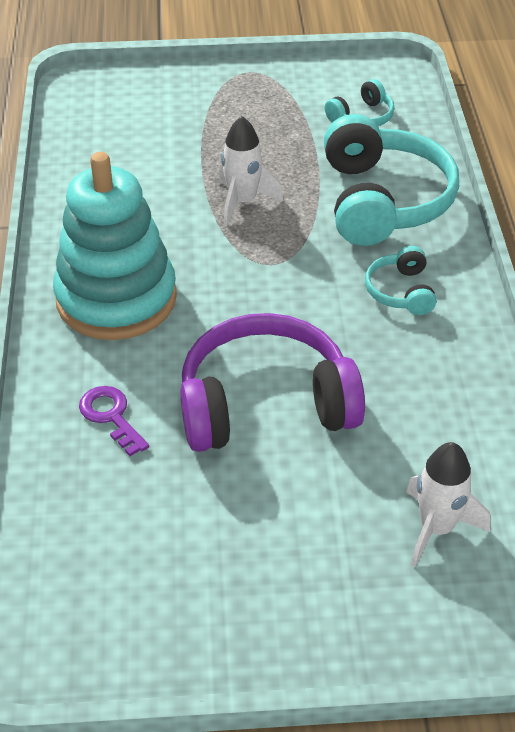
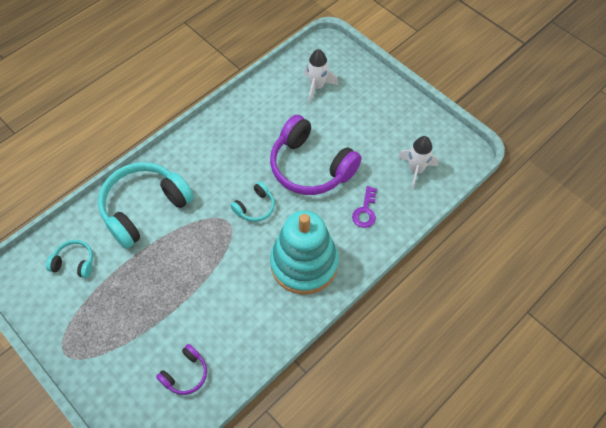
camera: 130 degrees left, 15 degrees up
(113, 136) = (185, 374): none -> purple headphones
(242, 202) = (193, 265): white rocket -> white rocket (415, 170)
(400, 291) = (205, 163): turquoise headphones -> turquoise headphones (255, 207)

